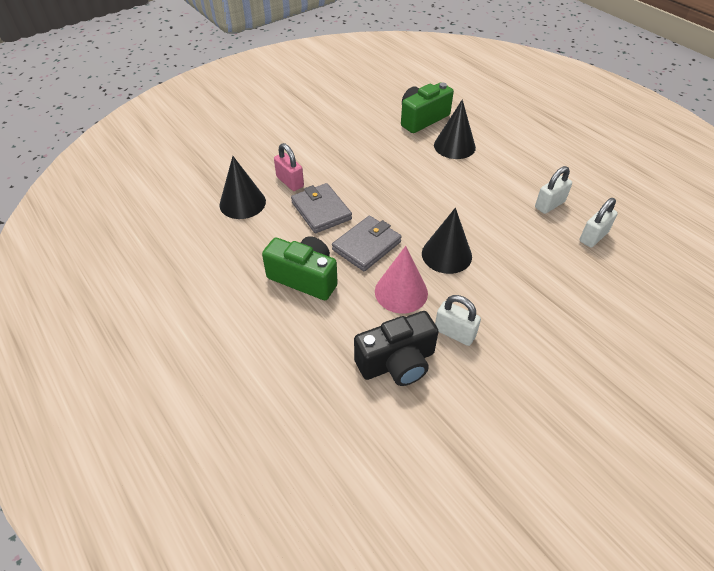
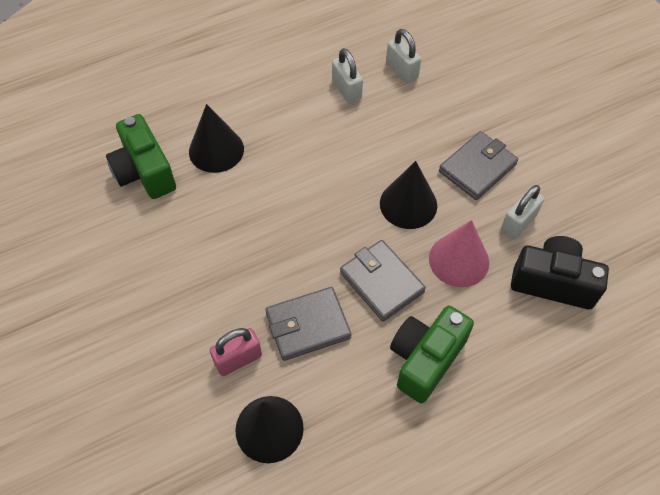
camera: 80 degrees left, 10 degrees up
(397, 362) = (553, 282): black camera -> black camera turned 60 degrees counterclockwise
(505, 299) = (477, 168): none -> grey wallet

